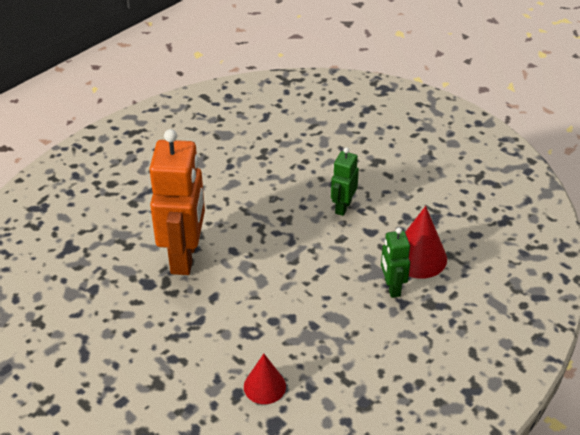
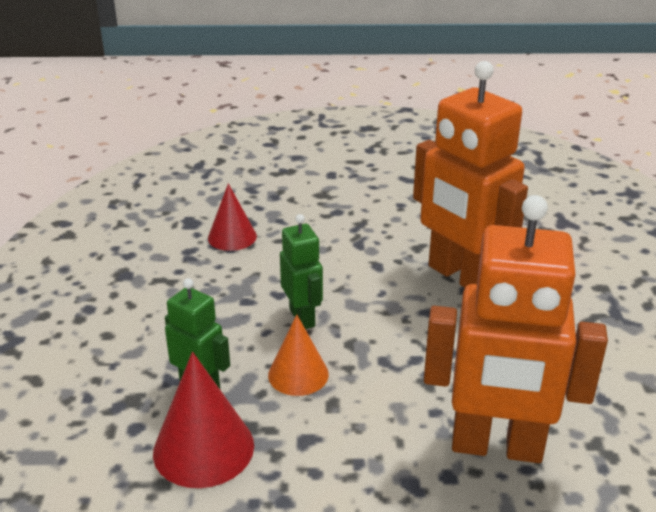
camera: 135 degrees right, 10 degrees down
(300, 179) = (496, 447): none -> orange robot
(339, 262) = (298, 374): none -> orange cone
(343, 207) = (386, 448): green robot -> green robot (302, 317)

